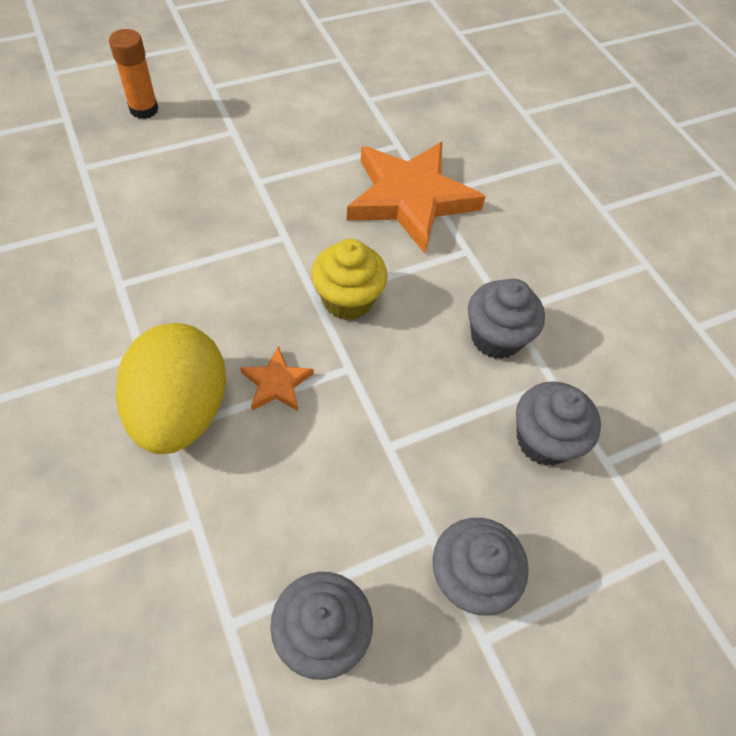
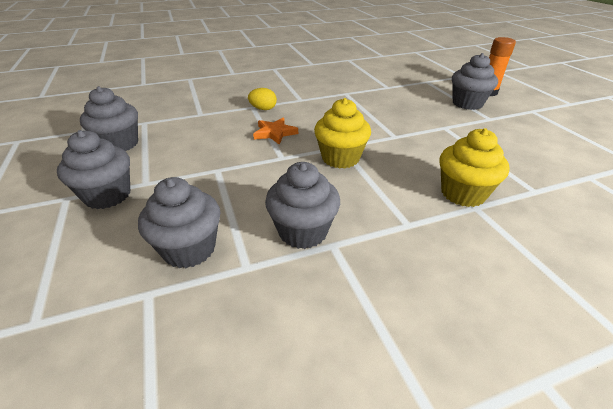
camera: 100 degrees right, 20 degrees down
(180, 411) = (263, 109): yellow egg -> yellow egg, size x0.41
(183, 141) = (467, 103): none -> grey cupcake
(410, 198) = (463, 193): orange star -> yellow cupcake

